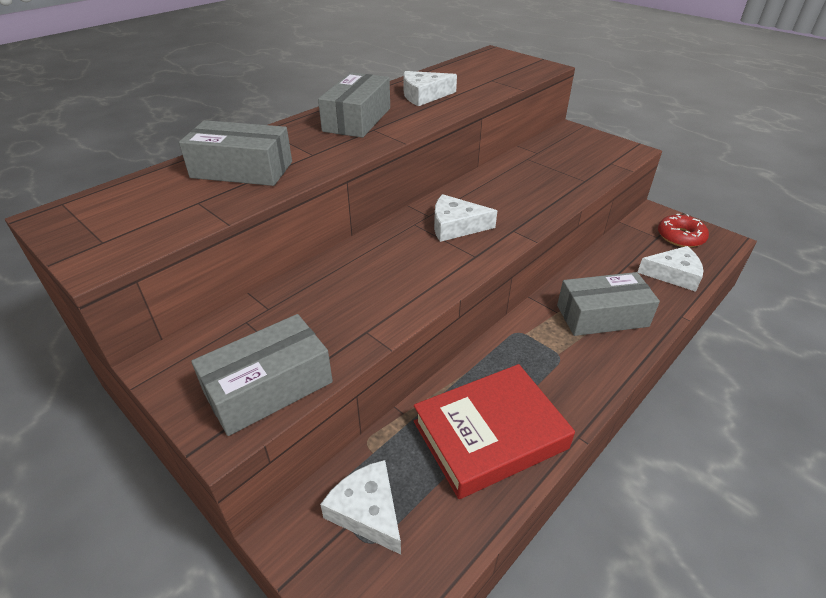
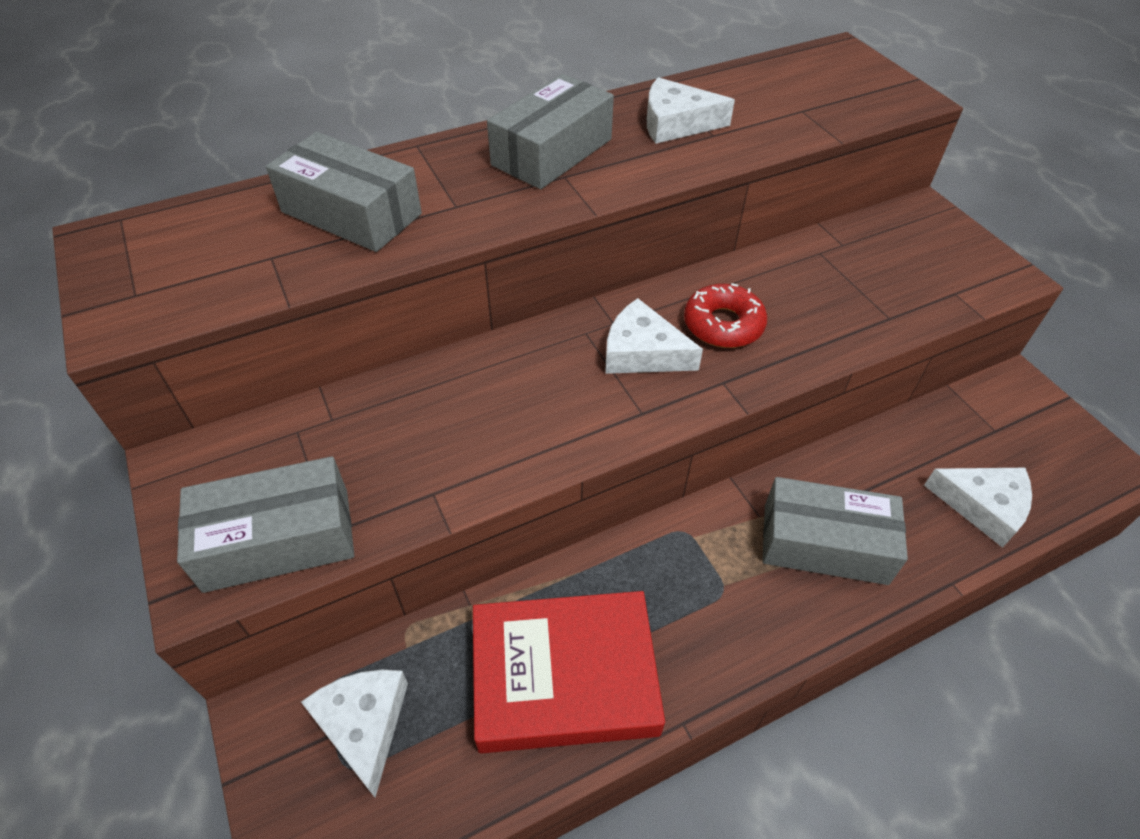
camera: 20 degrees right, 10 degrees up
(680, 236) = (1036, 440): red donut -> red donut (723, 324)

